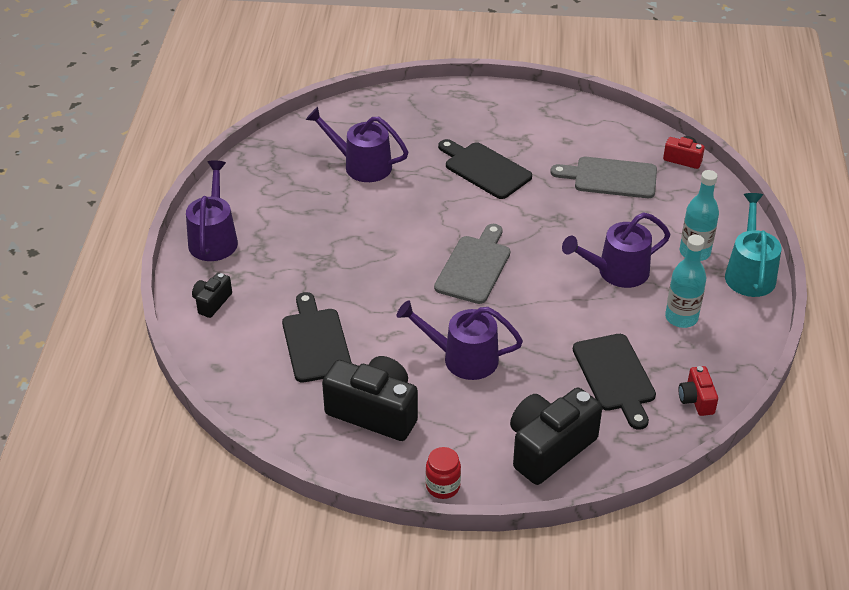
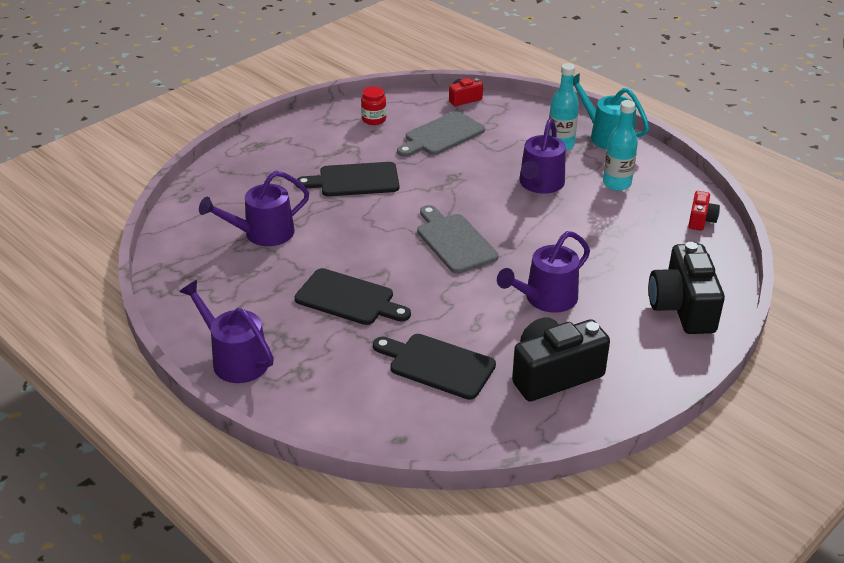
camera: 50 degrees left, 5 degrees down
(212, 302) = (314, 401): black camera -> none
(443, 486) = (671, 380): red jar -> red jar (374, 119)
(615, 376) = (642, 241): black cutting board -> black cutting board (348, 299)
(696, 400) = (701, 220): red camera -> red camera turned 105 degrees counterclockwise

